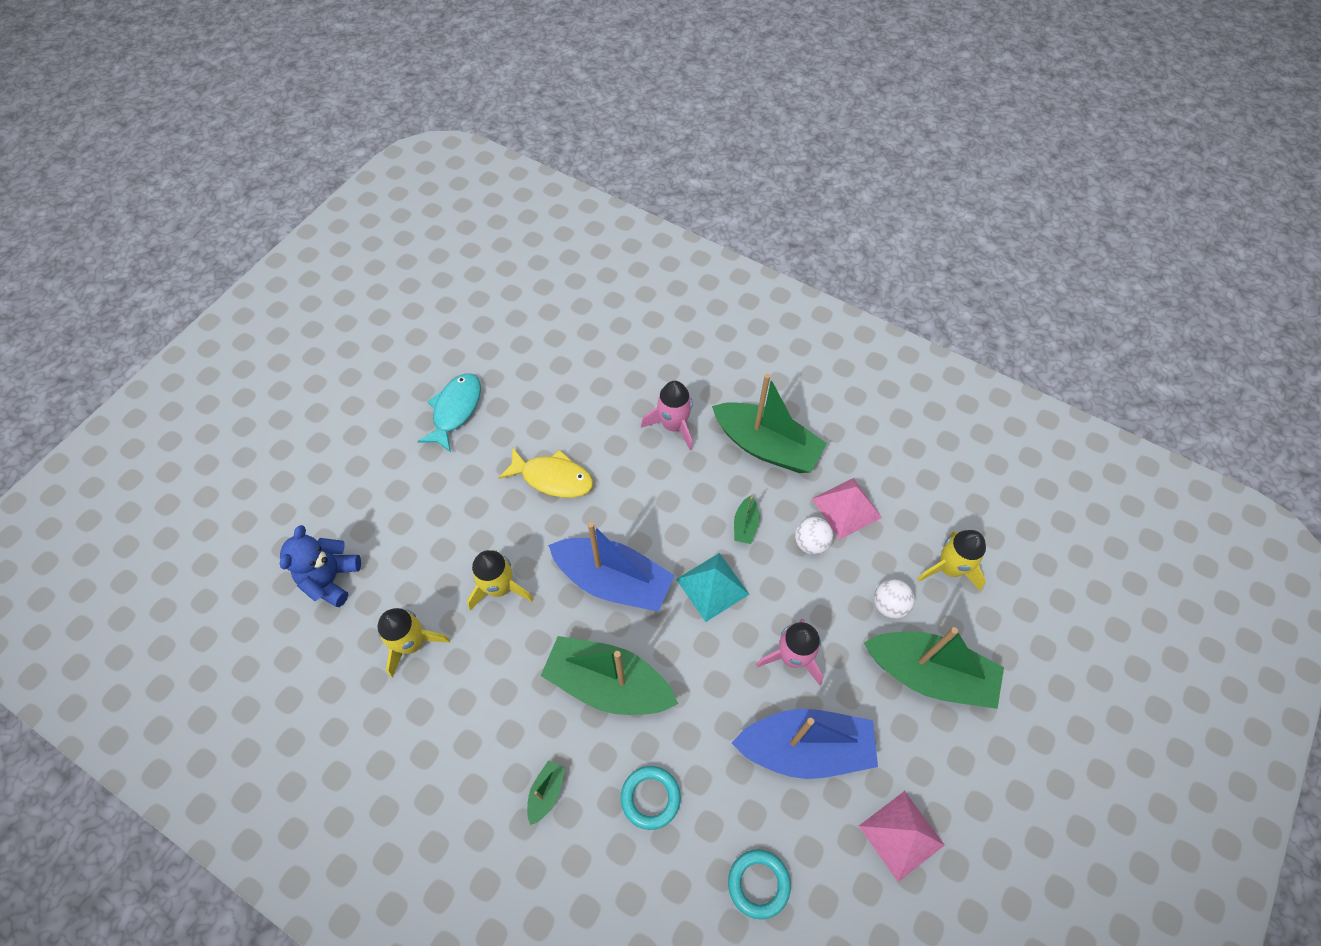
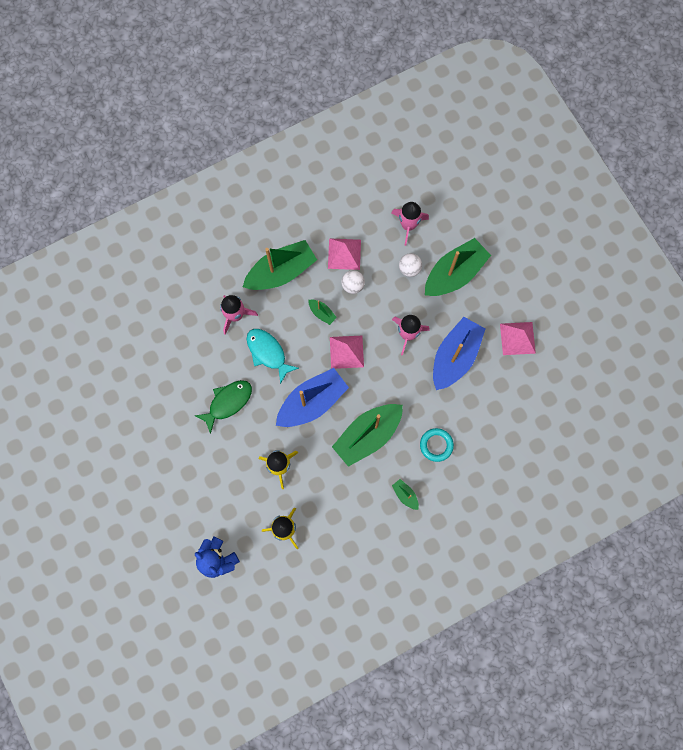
camera: 60 degrees left, 15 degrees up
(455, 410) = (144, 437): turquoise fish -> turquoise fish (268, 353)
(553, 478) = (228, 402): yellow fish -> green fish
(712, 586) = (346, 352): turquoise pyramid -> pink pyramid
(758, 884) = (502, 416): turquoise ring -> none
(949, 568) = (408, 225): yellow rocket -> pink rocket

